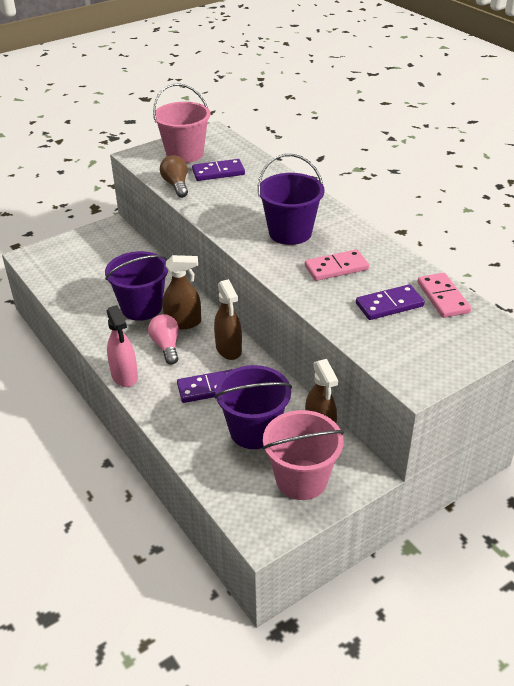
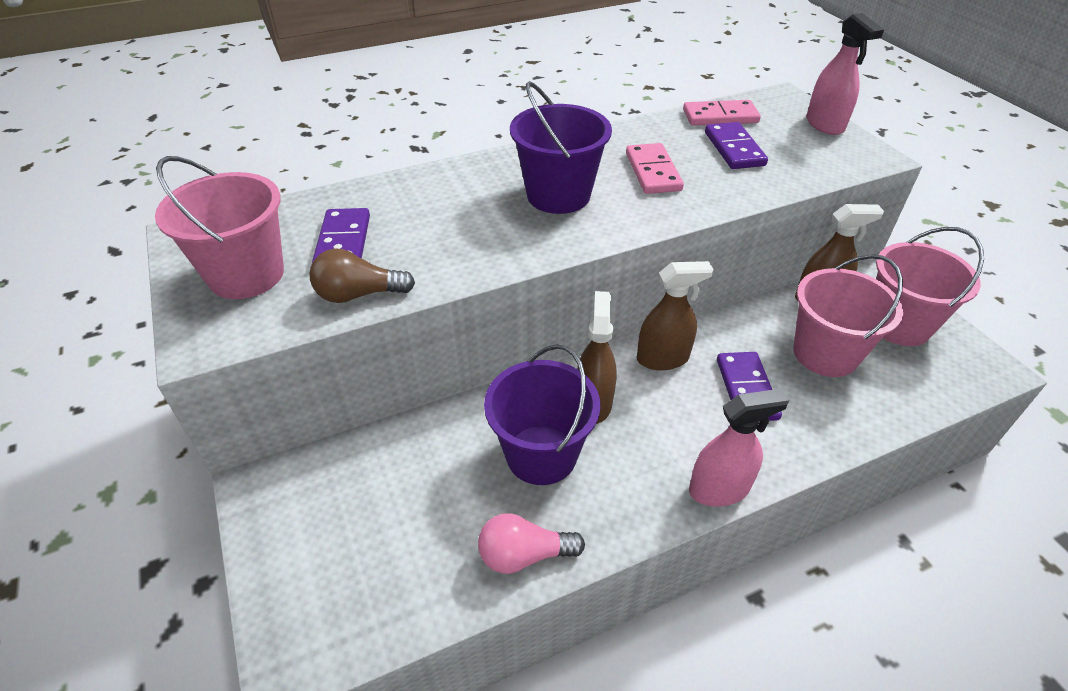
camera: 80 degrees left, 5 degrees up
(166, 346) = (649, 429): pink light bulb -> pink light bulb (524, 555)
(254, 431) = (825, 353): purple bucket -> pink bucket
(461, 357) = (825, 125): none -> pink spray bottle

